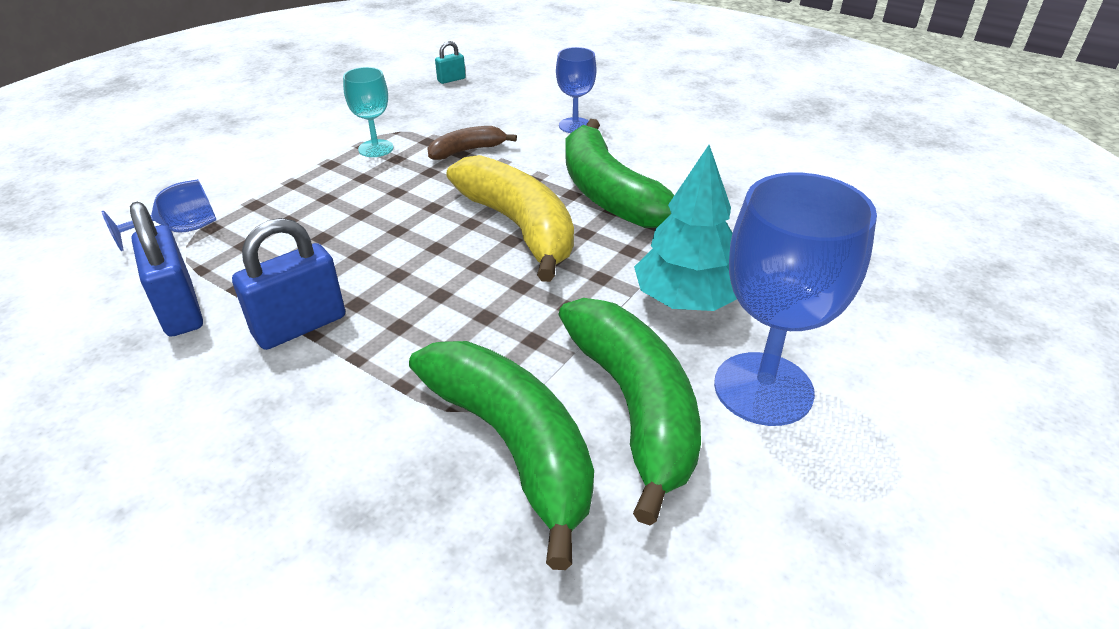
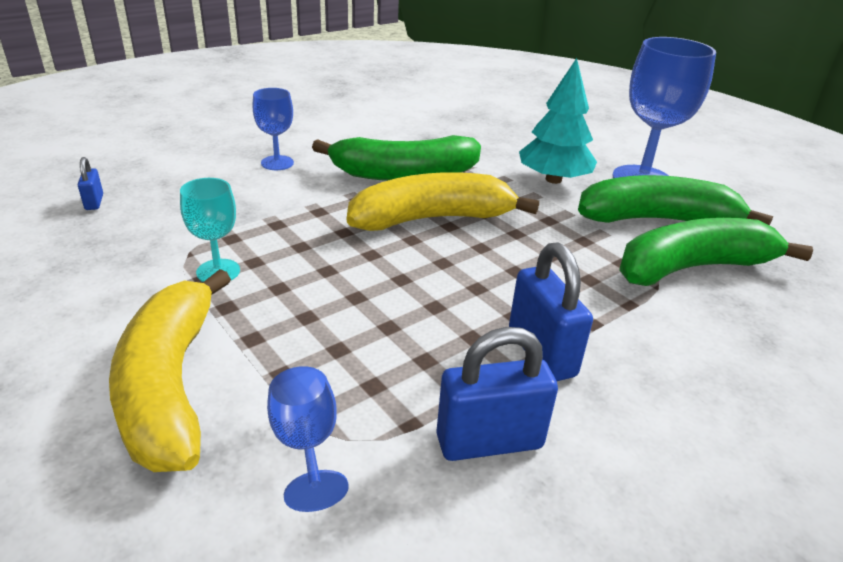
camera: 75 degrees left, 5 degrees down
(238, 169) = (170, 385): none -> yellow banana
(451, 80) = (94, 202): turquoise padlock -> blue padlock
(467, 150) = (275, 220): brown banana -> none

